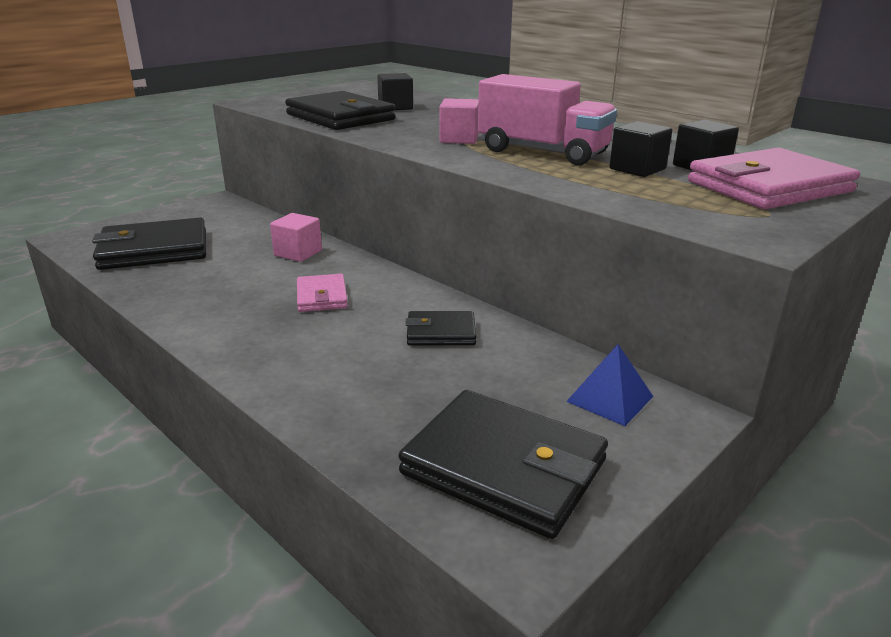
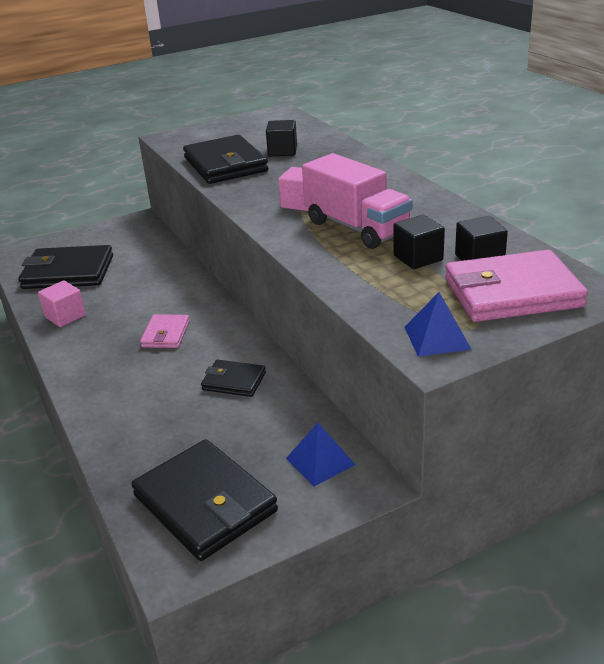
camera: 20 degrees right, 5 degrees up
(298, 253) = (171, 286): pink cube -> pink cube (65, 316)
(743, 224) = (437, 338): none -> blue pyramid

